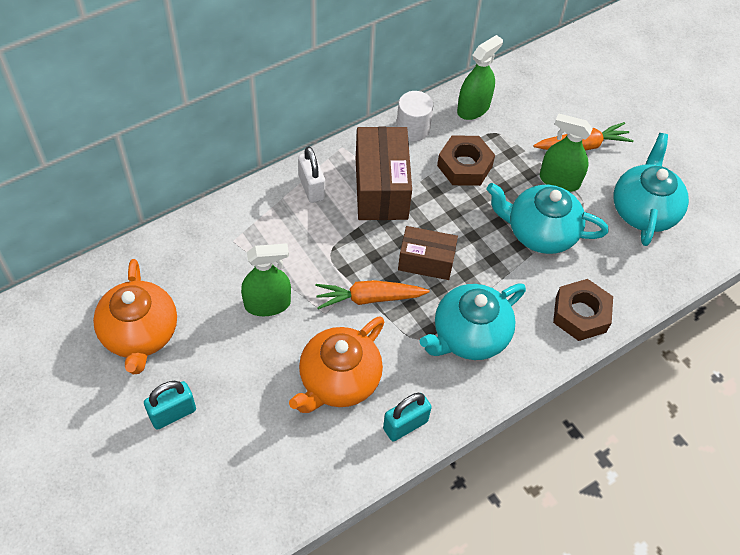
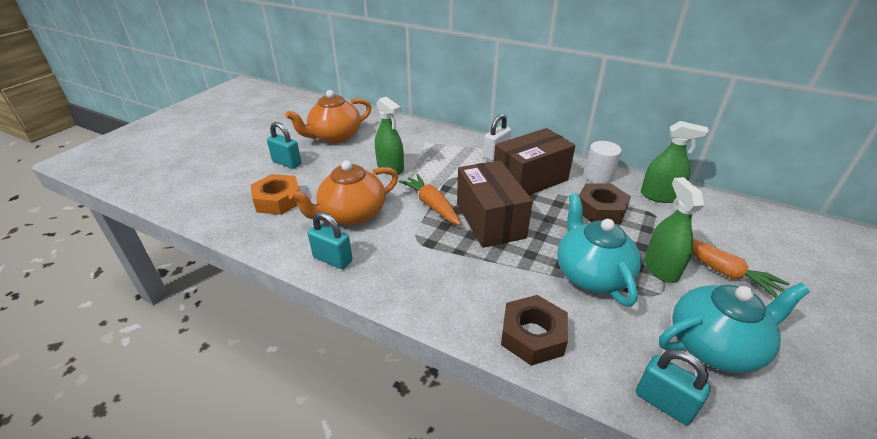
camera: 65 degrees right, 20 degrees down
(259, 447) = (278, 200): none -> orange nut
(339, 380) = (351, 214): orange teapot -> orange teapot turned 45 degrees counterclockwise
(426, 262) = (490, 220): brown box -> brown box, size x1.57
(469, 335) = (443, 266): turquoise teapot -> none
(670, 275) = (663, 403): none -> turquoise padlock

